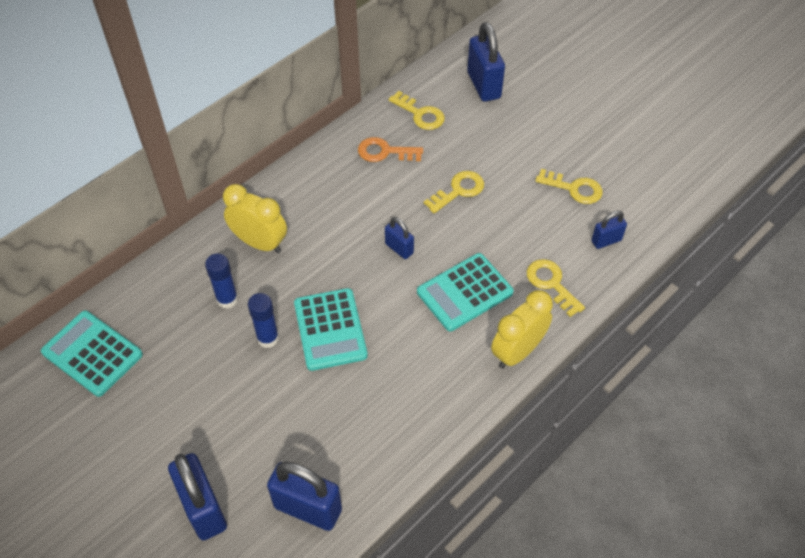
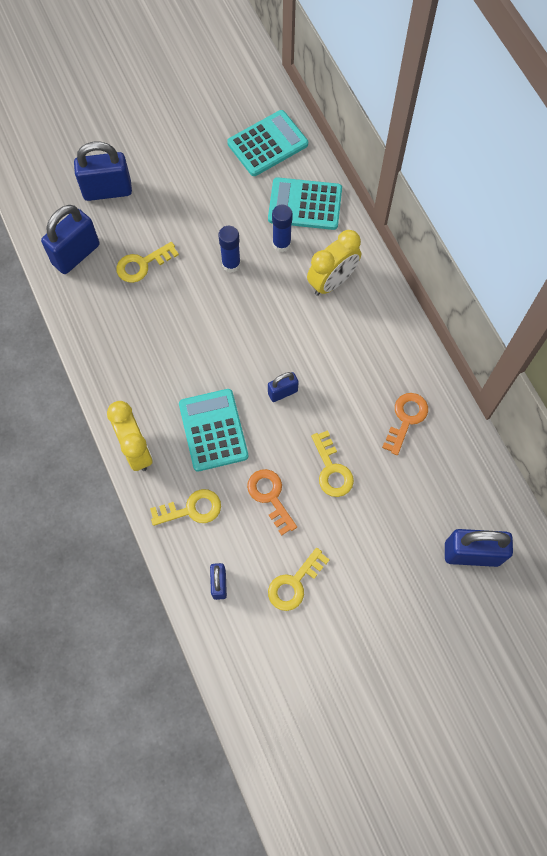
camera: 110 degrees right, 15 degrees up
(330, 329) = (220, 311): turquoise calculator -> turquoise calculator (305, 204)
(420, 114) = (448, 471): yellow key -> yellow key (142, 264)
(507, 227) = (270, 497): none -> orange key

